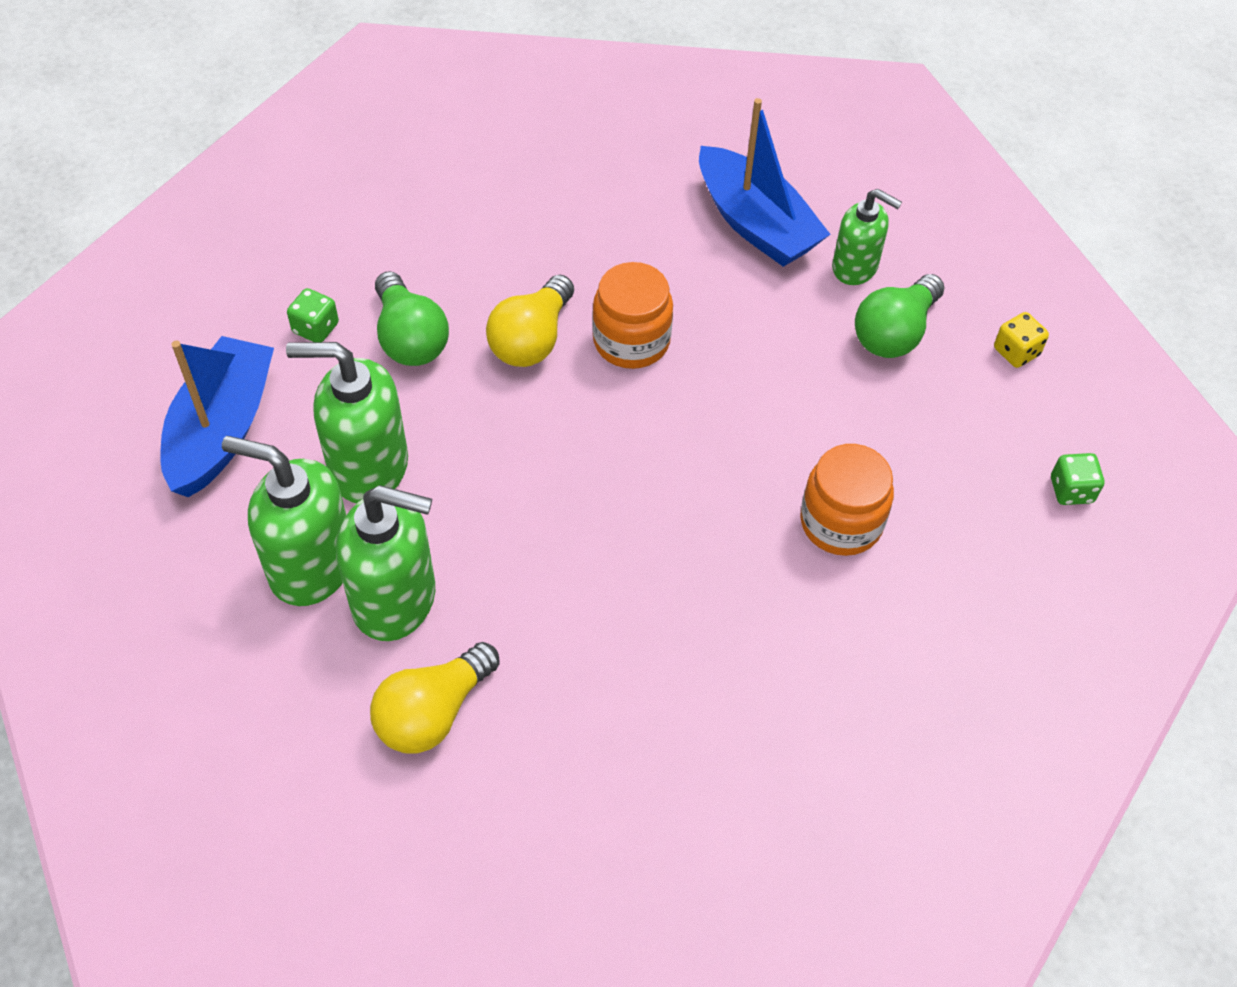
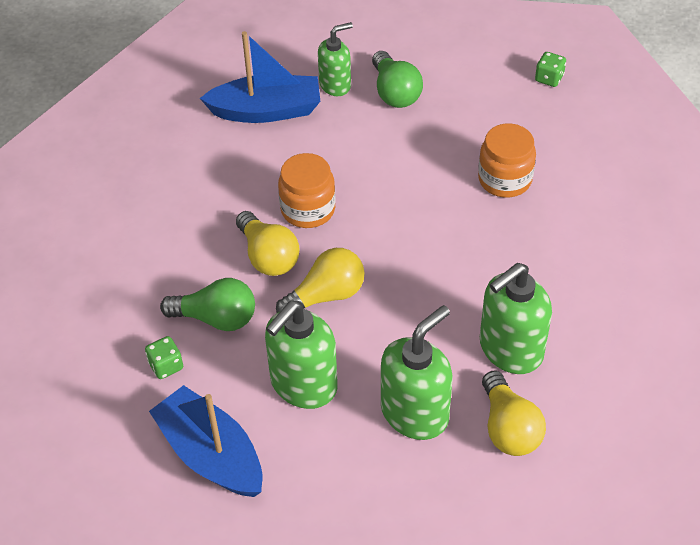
camera: 55 degrees left, 5 degrees down
(311, 565) = (358, 448): green soap dispenser -> green soap dispenser (510, 349)
(513, 424) = (326, 295): none -> yellow light bulb
(1016, 352) = (446, 52): yellow dice -> none

